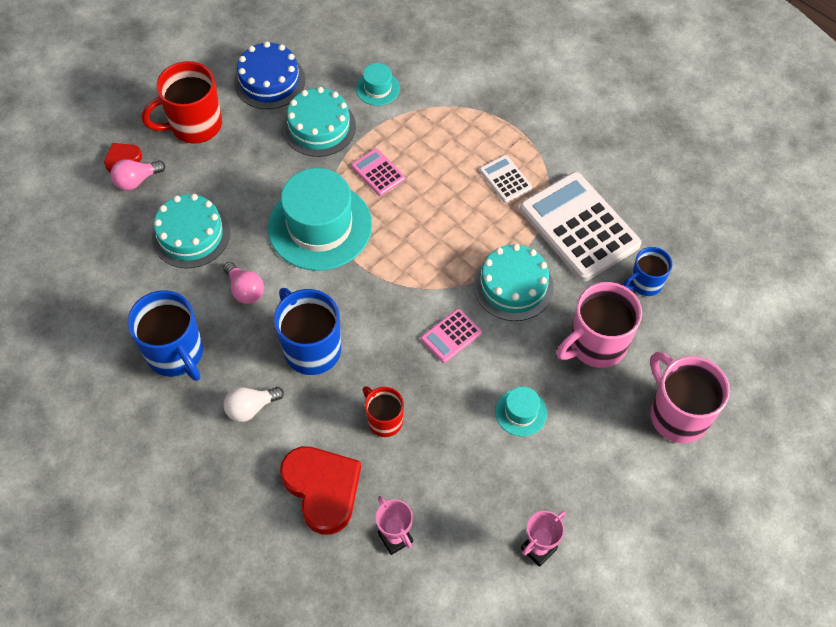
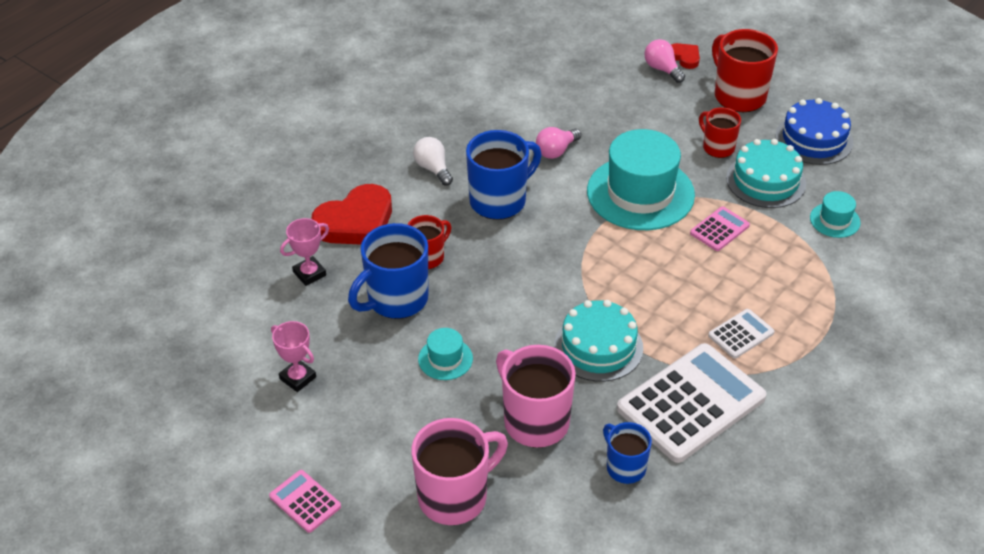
camera: 85 degrees right, 15 degrees down
(176, 354) = (482, 117): blue mug -> blue mug (396, 299)
(191, 235) = (610, 110): turquoise cake -> none
(266, 155) = (717, 147): none -> red mug
(451, 336) = (528, 299): pink calculator -> pink calculator (305, 501)

